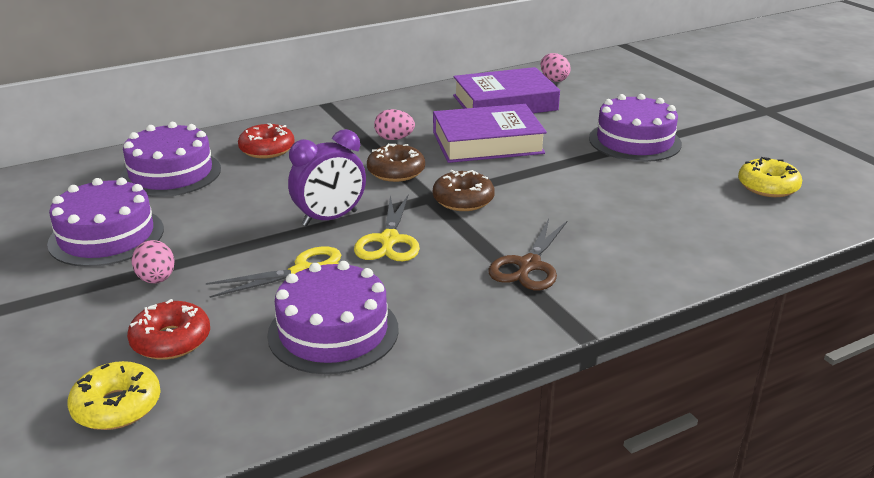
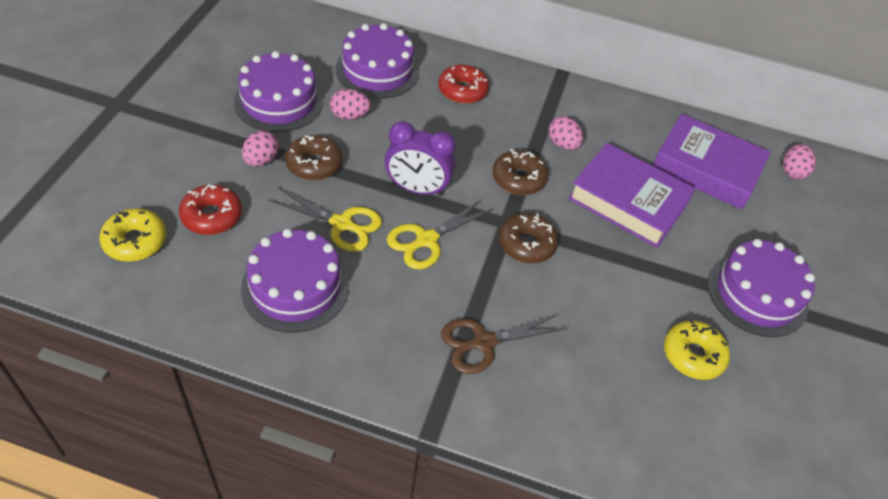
camera: 40 degrees right, 20 degrees up
(194, 210) = (349, 116): none -> pink egg
(213, 254) = (314, 164): none -> brown donut
(767, 186) = (801, 439): yellow donut -> yellow donut (693, 355)

